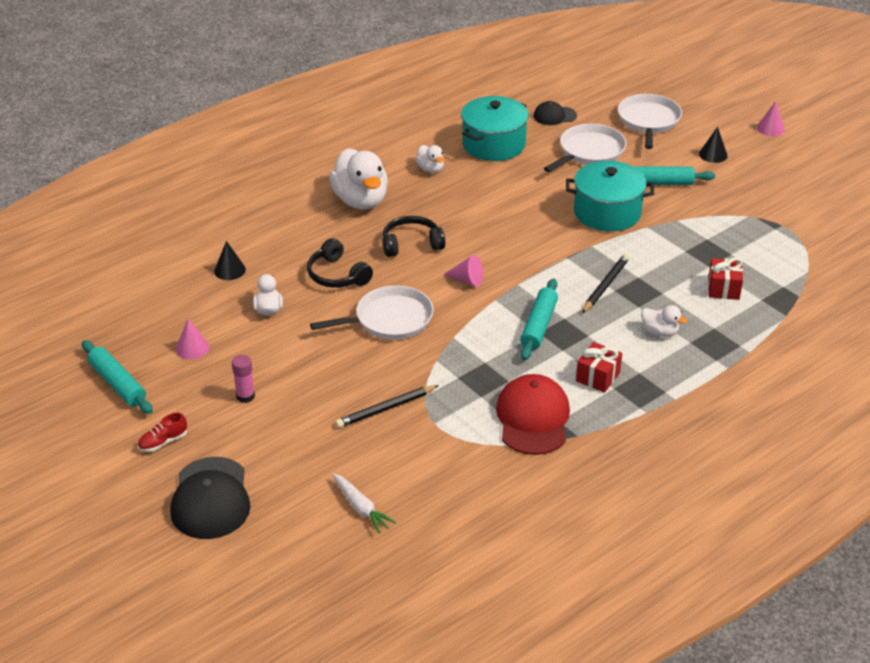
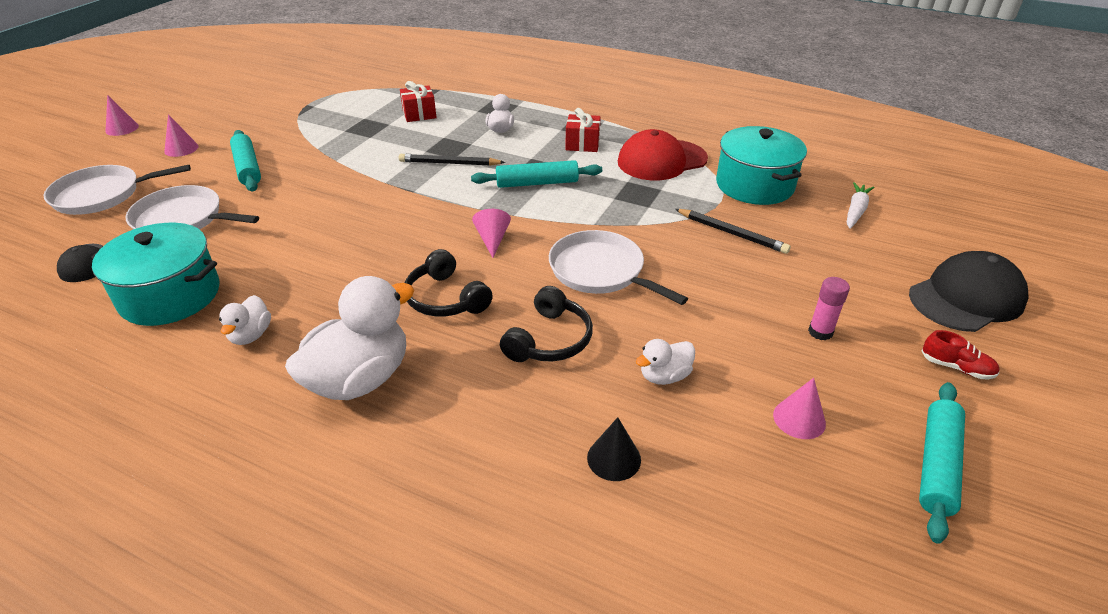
camera: 115 degrees left, 0 degrees up
(430, 169) = (251, 335): white duck -> white duck turned 150 degrees clockwise
(607, 212) = (317, 185): turquoise pot -> turquoise pot (754, 185)
(713, 154) = (181, 149): black cone -> pink cone

